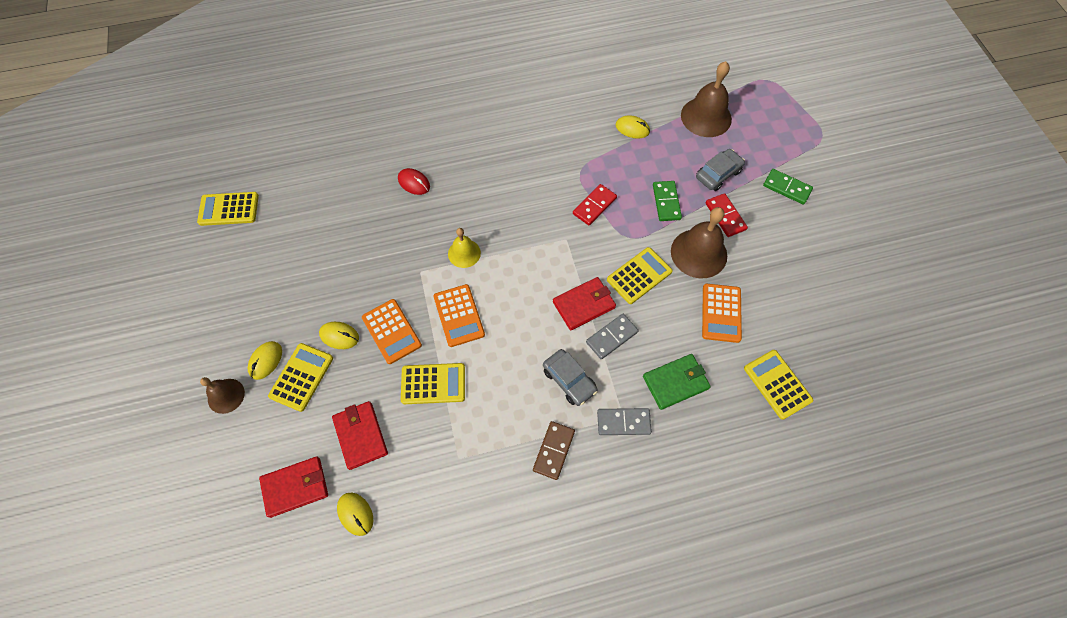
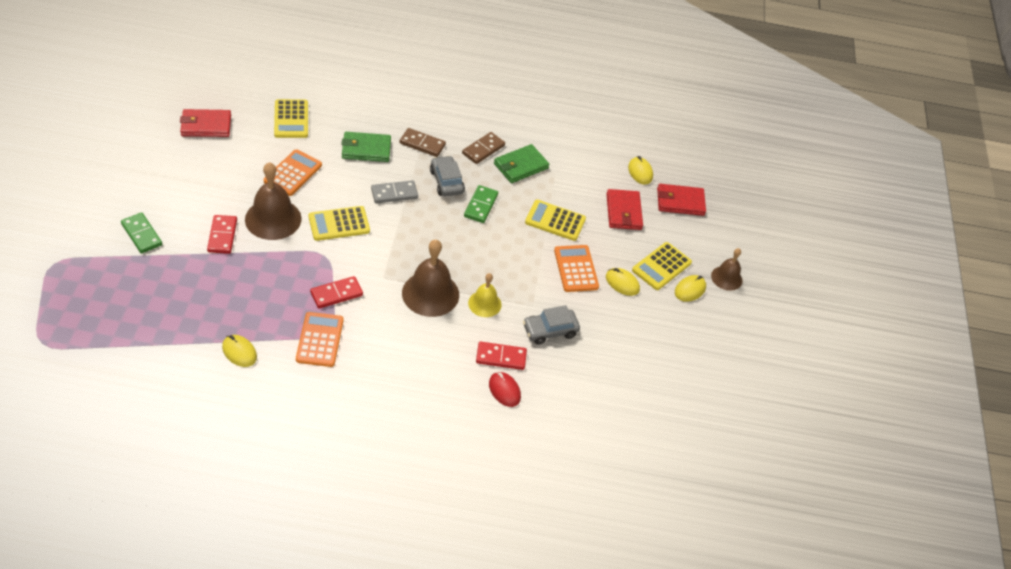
camera: 165 degrees left, 15 degrees down
(229, 209) = (707, 442): yellow calculator -> none
(428, 209) = (501, 357): none -> red domino
(459, 315) = (513, 257): orange calculator -> orange calculator (319, 340)
(501, 447) = (521, 166): none -> green wallet
(584, 305) = (401, 223): red wallet -> red wallet (206, 125)
(623, 422) = (422, 144): grey domino -> brown domino
(666, 202) = (265, 269): green domino -> green domino (480, 205)
(706, 117) = (151, 331): brown bell -> brown bell (430, 294)
(718, 174) = (193, 272): grey car -> grey car (550, 330)

